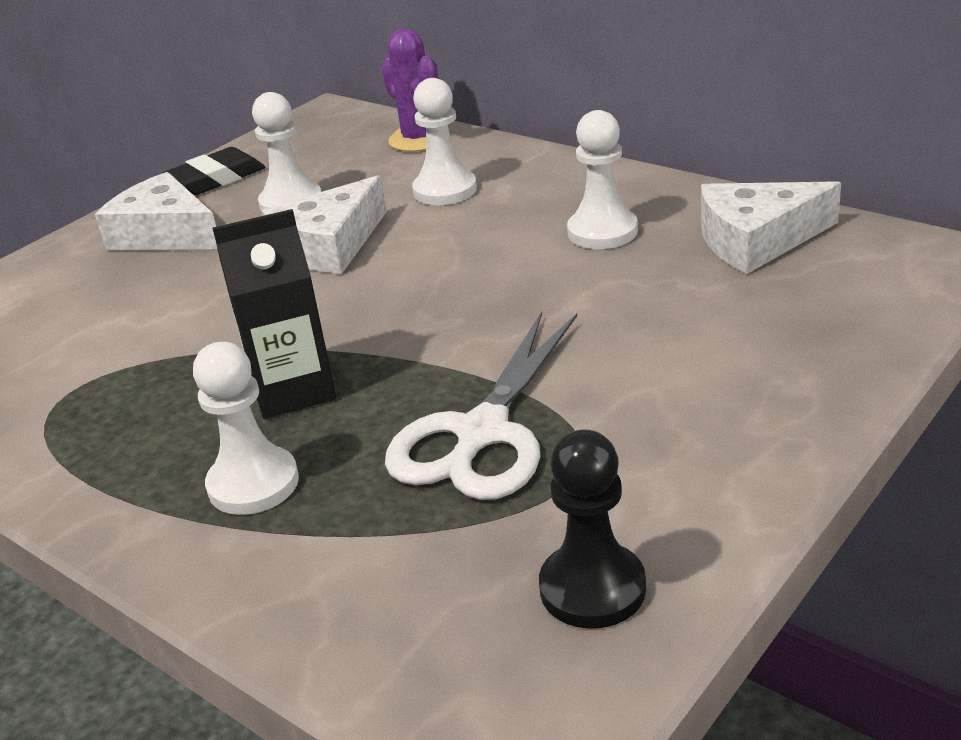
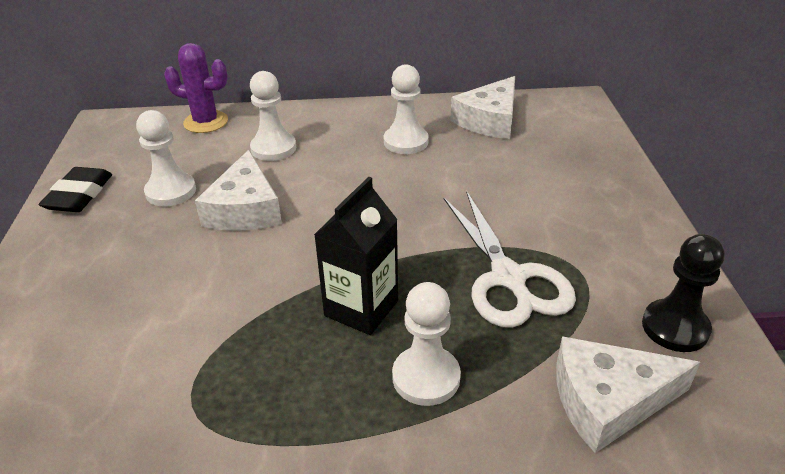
camera: 45 degrees left, 5 degrees up
(165, 234) = (95, 248): white cheese -> white cheese (608, 401)

